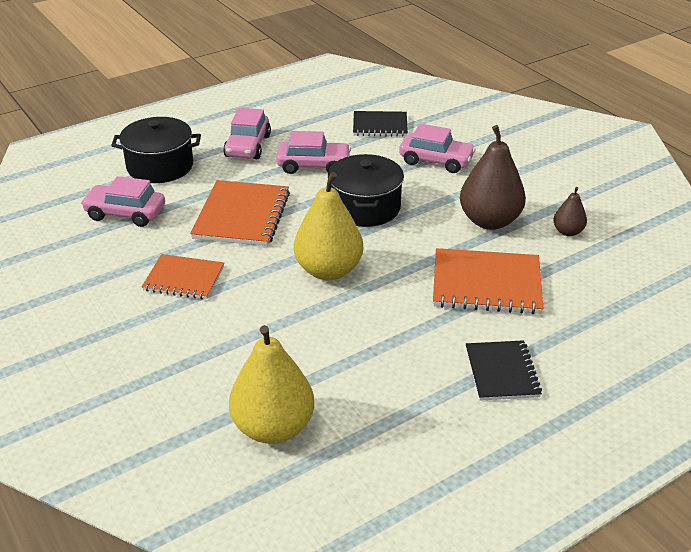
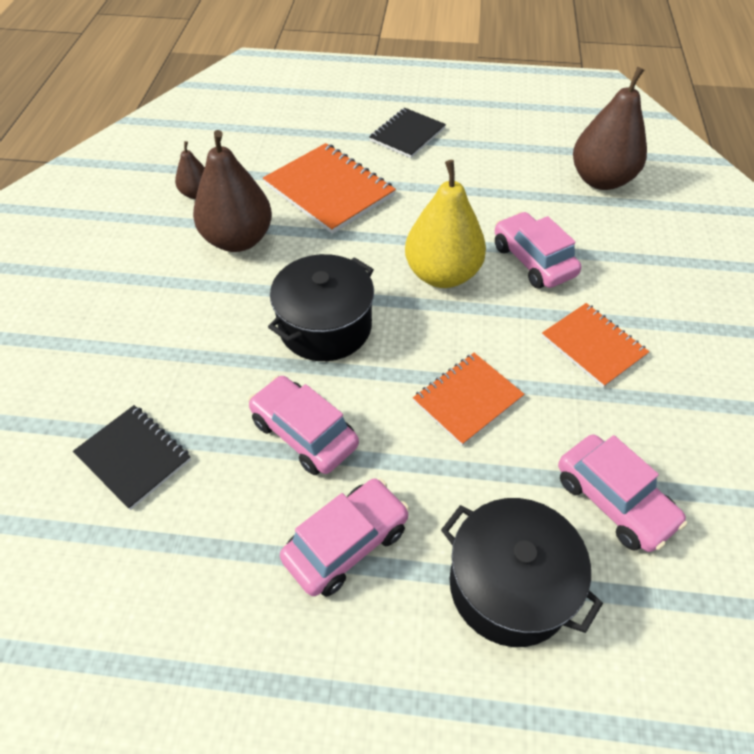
camera: 140 degrees left, 15 degrees up
(242, 216) = (467, 399): orange notebook -> orange notebook, size x0.65
(273, 428) = (601, 180): yellow pear -> brown pear
(436, 161) = (167, 345): pink car -> pink car (533, 260)

